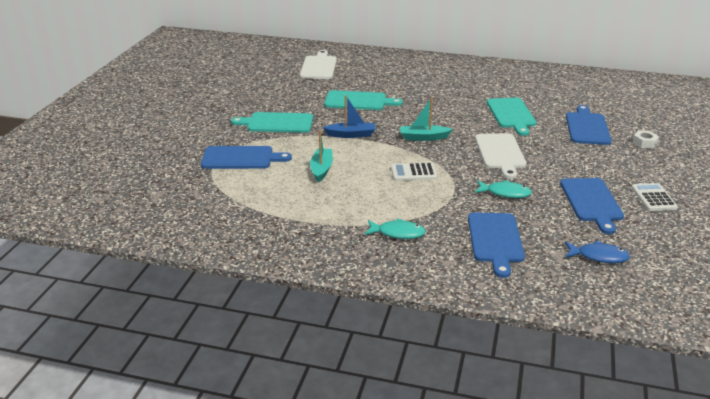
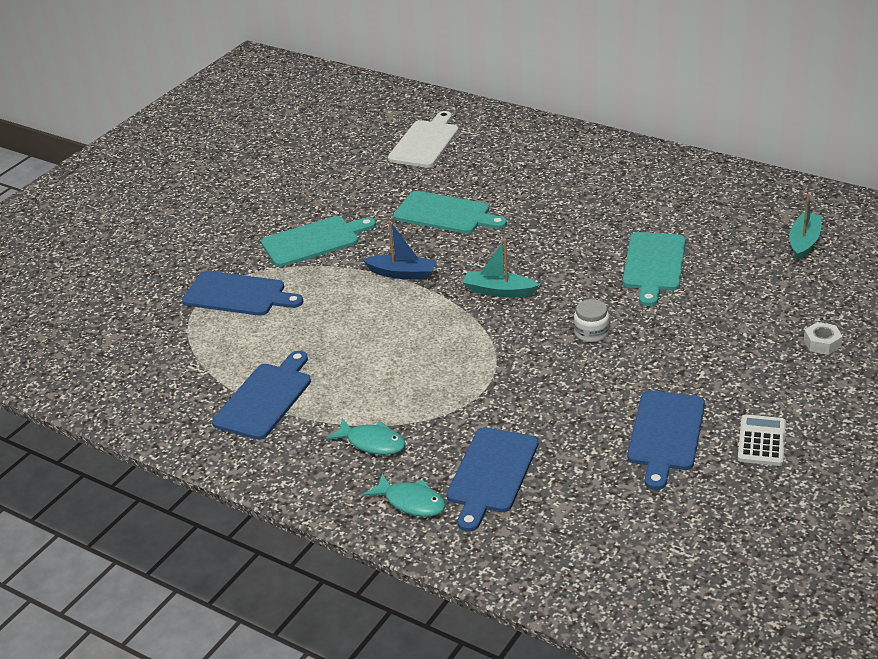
camera: 20 degrees right, 5 degrees up
(277, 123) = (314, 241): turquoise cutting board -> turquoise cutting board turned 135 degrees clockwise
(321, 169) = (331, 327): turquoise boat -> turquoise boat (804, 242)
(413, 173) = (449, 350): white calculator -> none
(500, 153) = (591, 333): white cutting board -> white jar
(505, 193) = (553, 401): turquoise fish -> turquoise fish (411, 502)
(587, 127) = (753, 303): blue cutting board -> blue cutting board (265, 398)
(598, 256) = (613, 522): blue fish -> none

